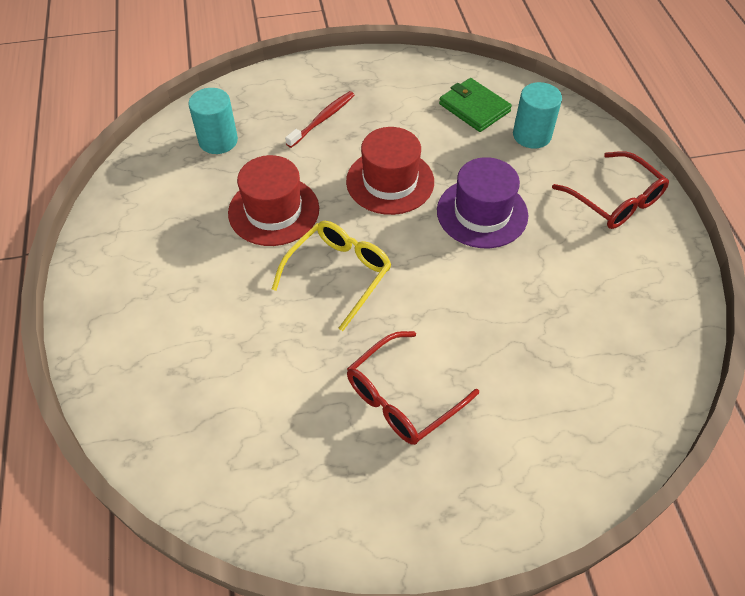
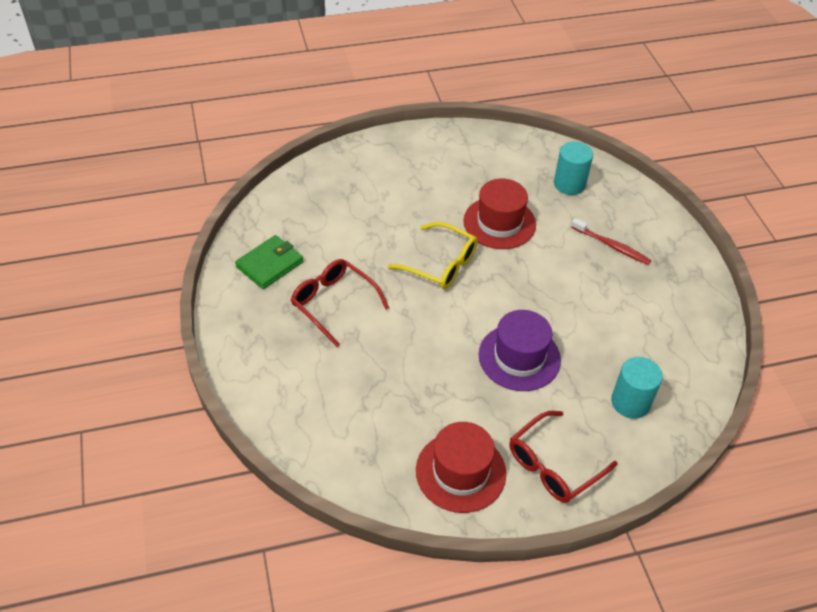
camera: 85 degrees right, 5 degrees down
(390, 181) = (545, 293): red hat -> red hat (460, 472)
(474, 108) = (658, 356): green wallet -> green wallet (269, 264)

